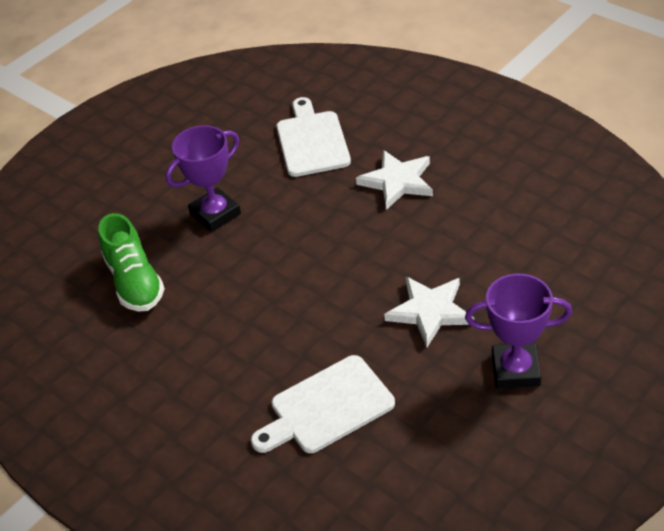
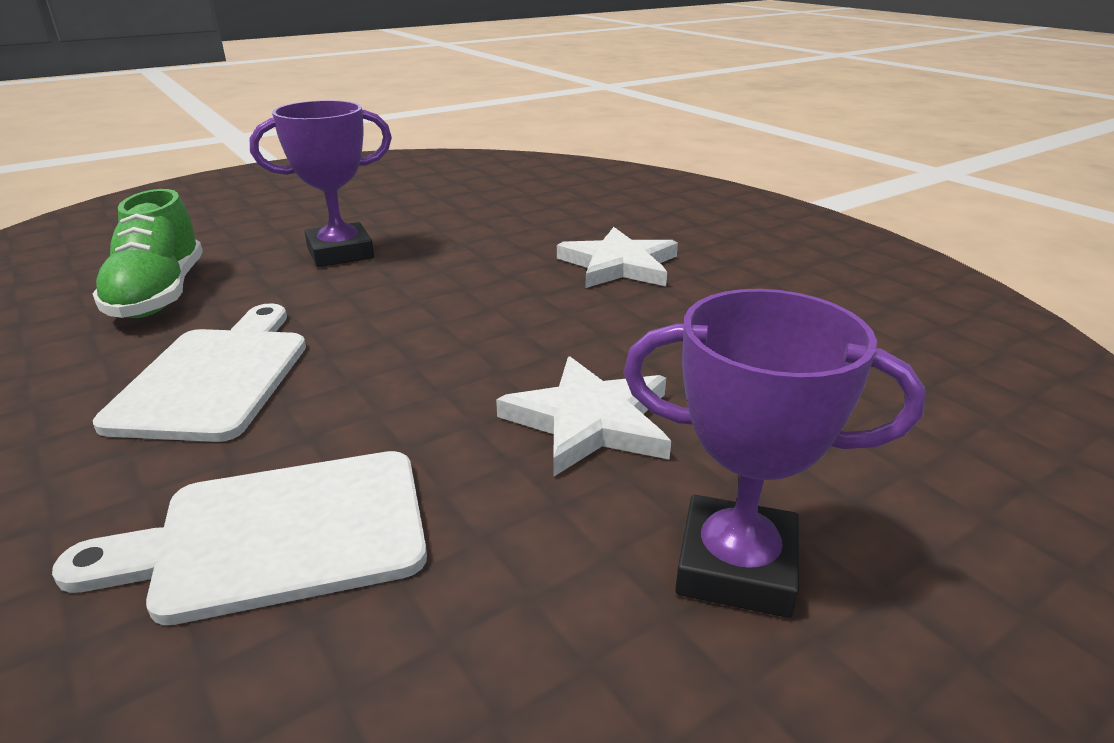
camera: 10 degrees right, 15 degrees down
(312, 141) = (523, 216): white cutting board -> white cutting board (215, 377)

